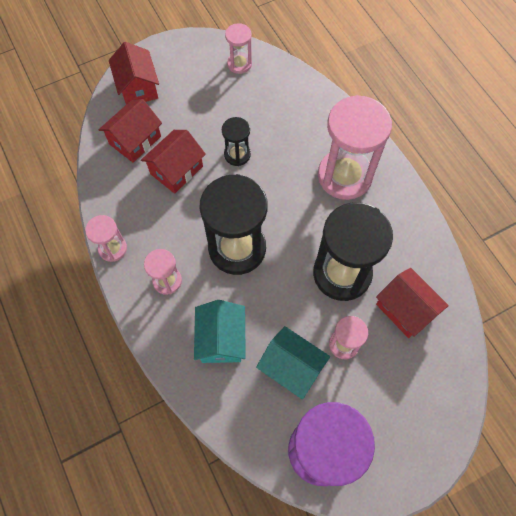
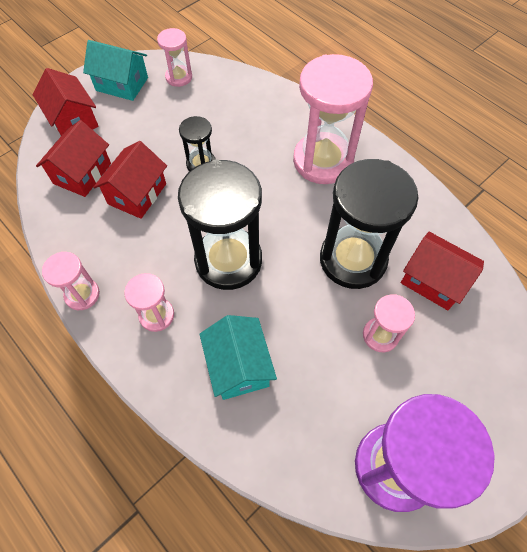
camera: 15 degrees left, 5 degrees down
(291, 367) = (330, 377): turquoise house -> turquoise house (122, 84)

